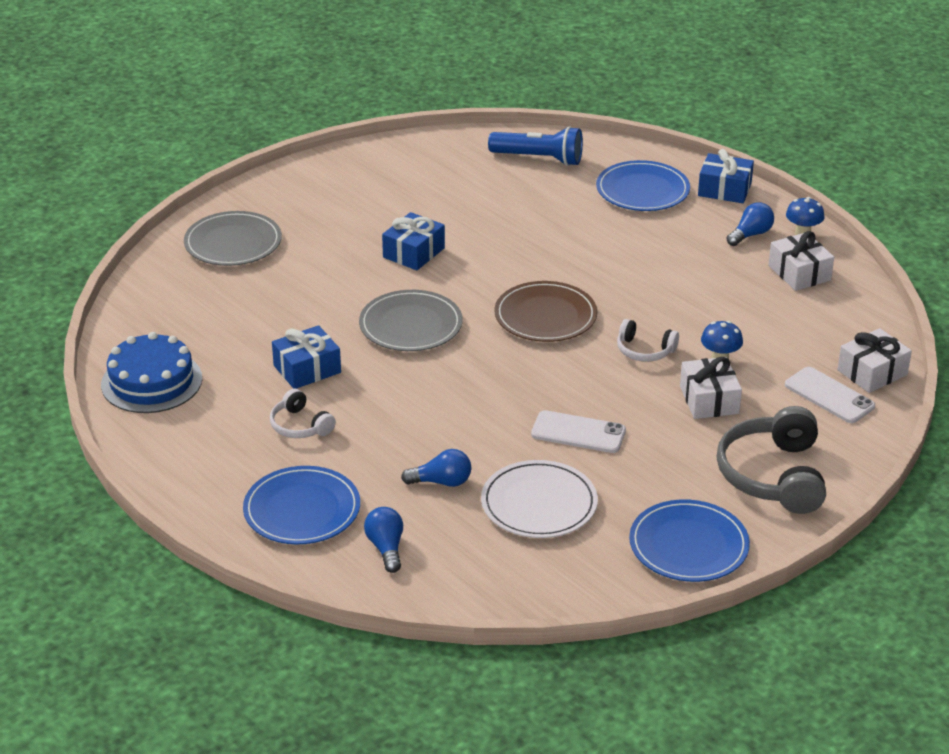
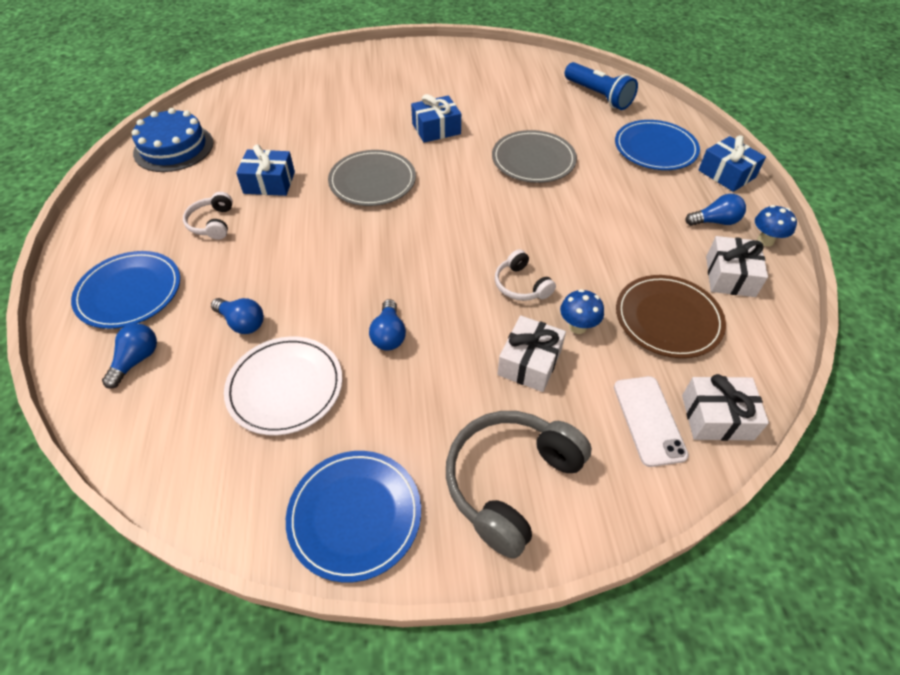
camera: 35 degrees right, 15 degrees up
(233, 243) = (334, 77): grey plate -> grey plate (533, 160)
(545, 316) = (474, 218): brown plate -> brown plate (668, 318)
(578, 433) = (389, 335): white phone -> blue light bulb

